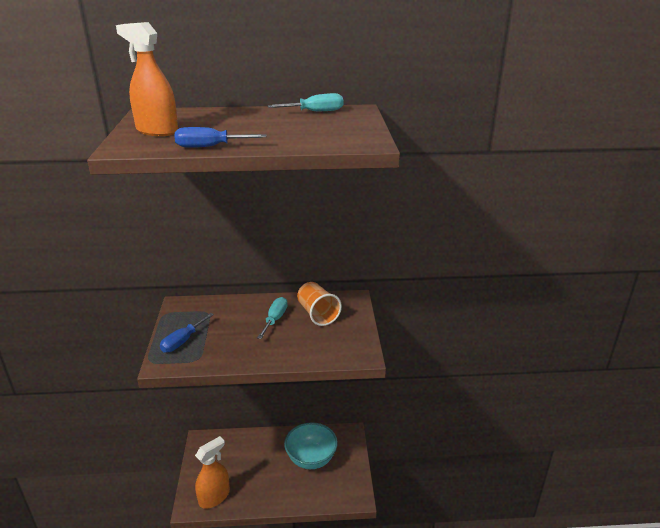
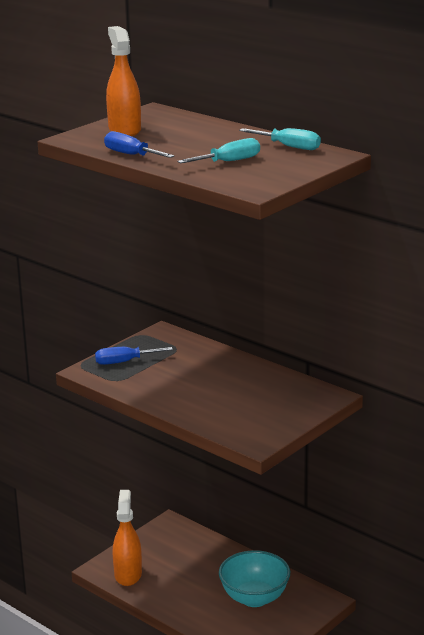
camera: 45 degrees right, 5 degrees down
(214, 497) = (128, 574): orange spray bottle -> orange spray bottle turned 90 degrees counterclockwise
(275, 319) = (226, 380): turquoise screwdriver -> turquoise screwdriver (229, 161)
(317, 314) = (272, 393): orange cup -> none

